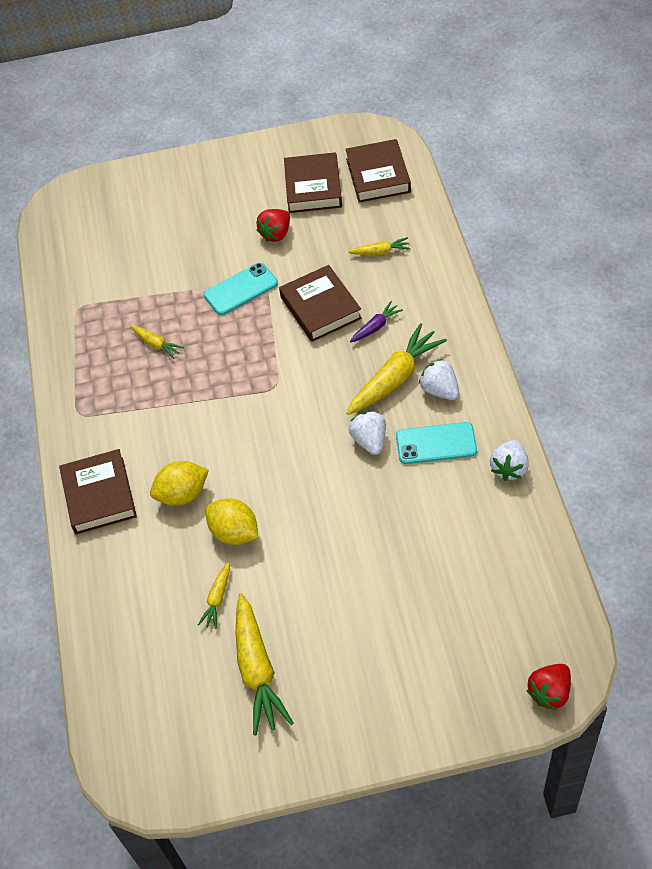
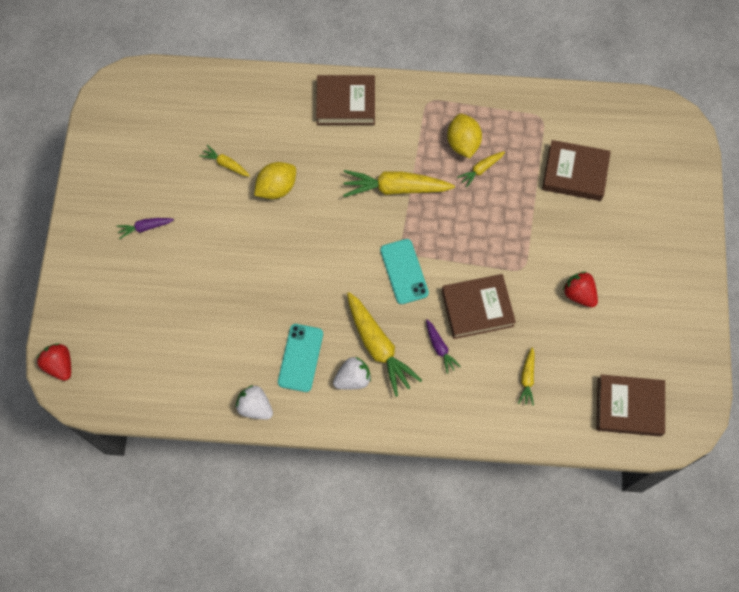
camera: 100 degrees right, 15 degrees up
(182, 494) = (325, 159): yellow lemon -> yellow lemon (463, 143)
(241, 289) = (520, 248): turquoise phone -> turquoise phone (404, 271)
(257, 670) = (160, 177): yellow carrot -> yellow carrot (395, 188)
(313, 187) = (630, 342): brown book -> brown book (574, 173)
(333, 662) = (145, 227): none -> purple carrot
(369, 440) = (323, 307): white strawberry -> none

